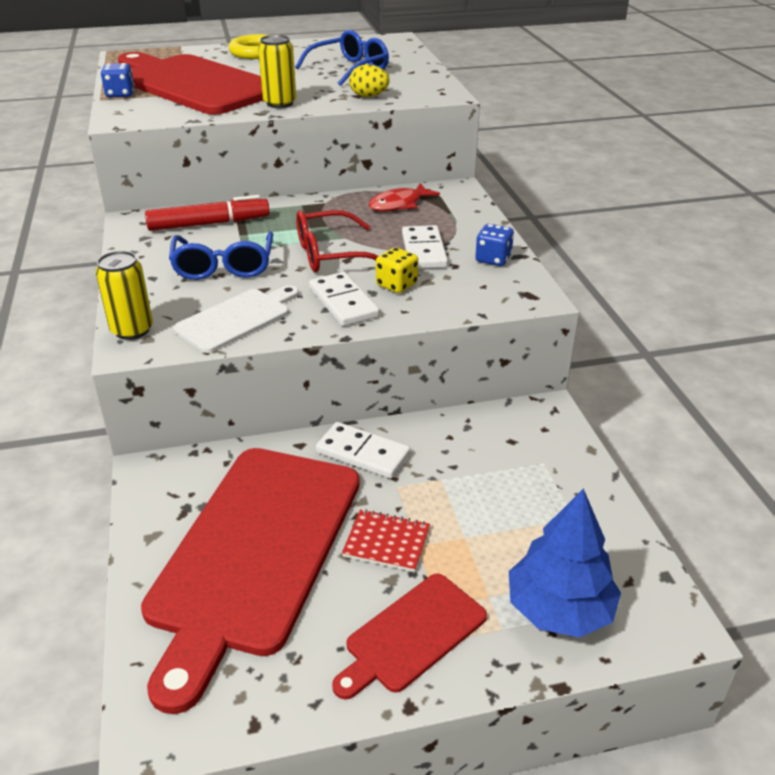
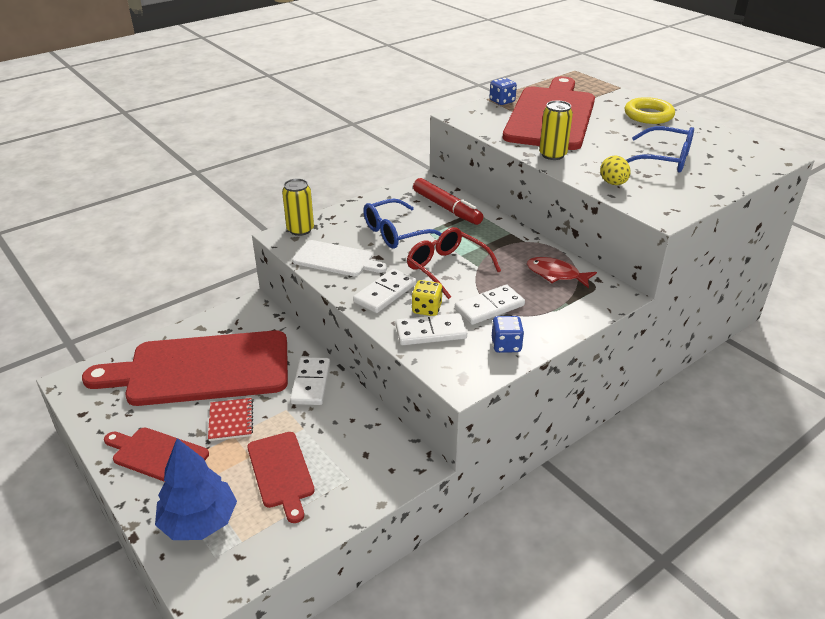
camera: 65 degrees right, 0 degrees up
(440, 293) = (431, 332): none -> white domino
(507, 515) = (281, 472): none -> red cutting board

